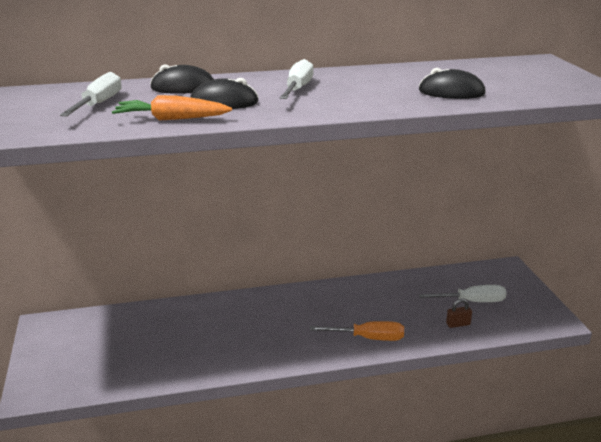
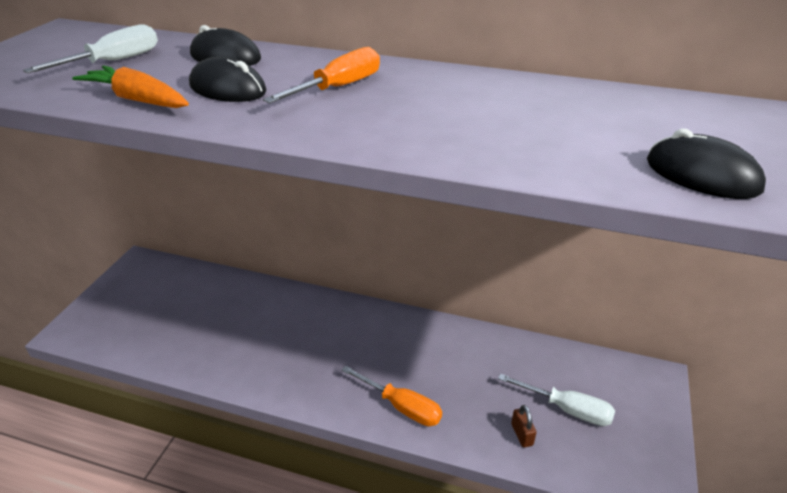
camera: 30 degrees right, 10 degrees up
(297, 89) = (339, 87): white screwdriver -> orange screwdriver
(451, 92) = (528, 142): black mouse -> black mouse (701, 175)
(458, 324) = (522, 434): brown padlock -> brown padlock turned 60 degrees clockwise

